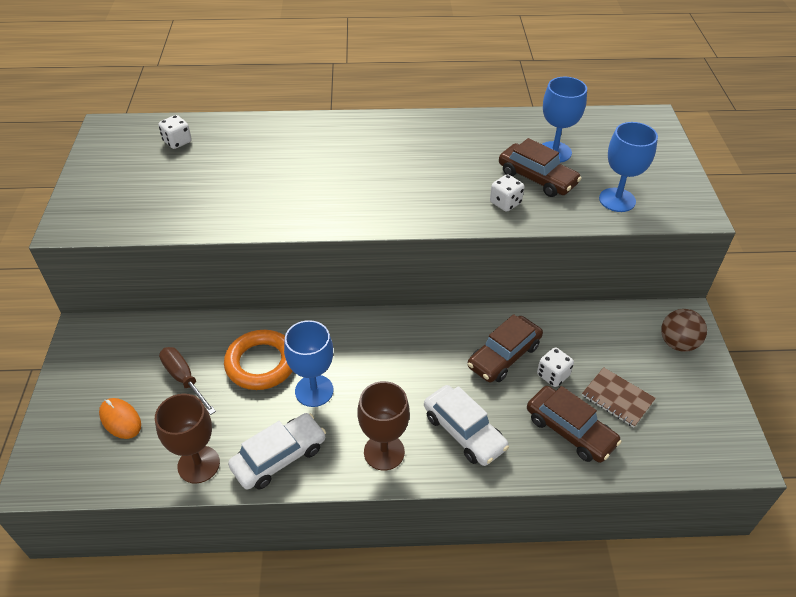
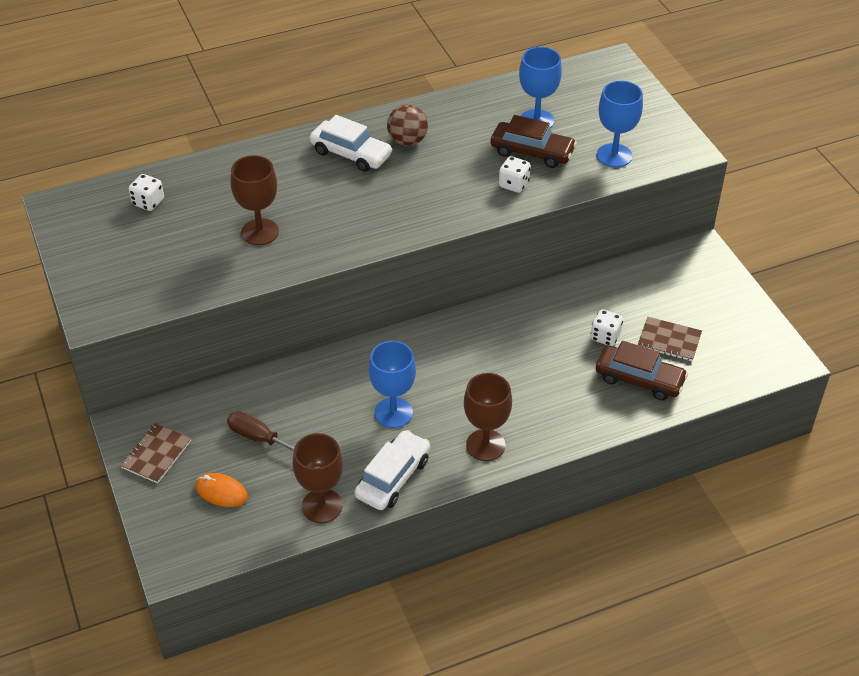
camera: 20 degrees left, 0 degrees up
(90, 365) = (156, 454): none -> brown notebook
(252, 189) = (260, 232): none -> brown goblet
(261, 363) = (328, 403): orange ring -> none
(464, 431) = (548, 407): white car -> white car (351, 154)
(504, 356) = (554, 332): brown car -> none
(677, 343) = (703, 277): brown ball -> brown ball (407, 141)

